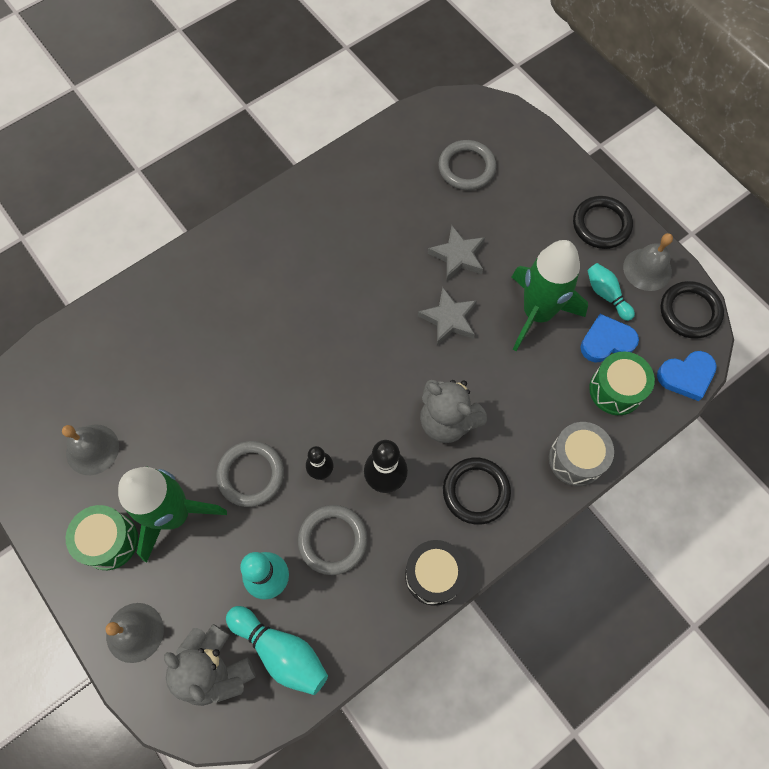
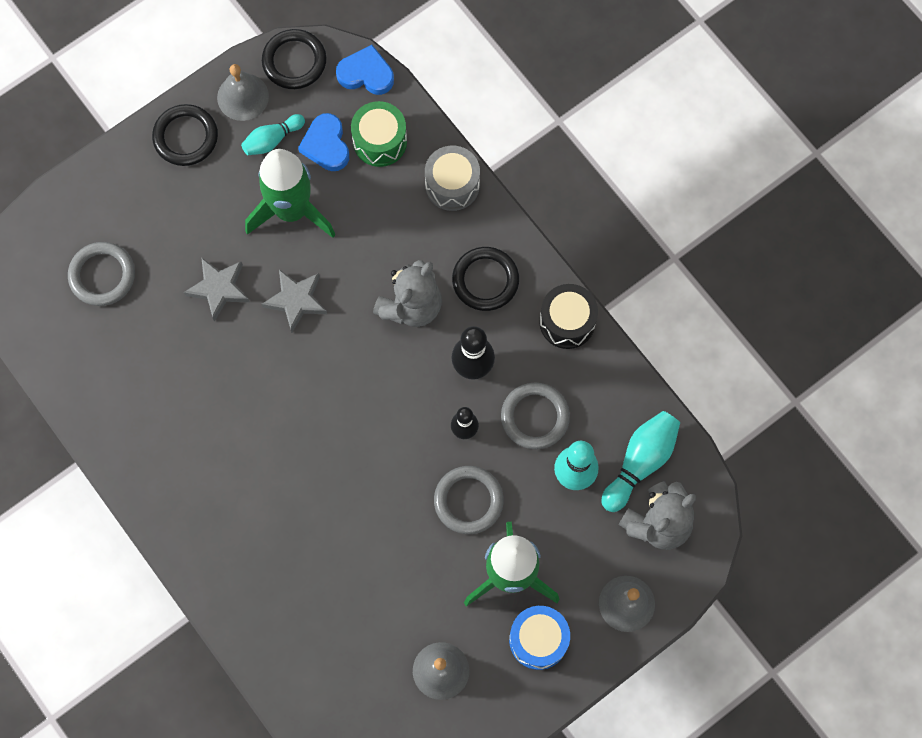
camera: 90 degrees left, 5 degrees up
(109, 541) = (538, 640): green drum -> blue drum
(686, 376) = (366, 74): blue heart -> blue heart turned 60 degrees counterclockwise

